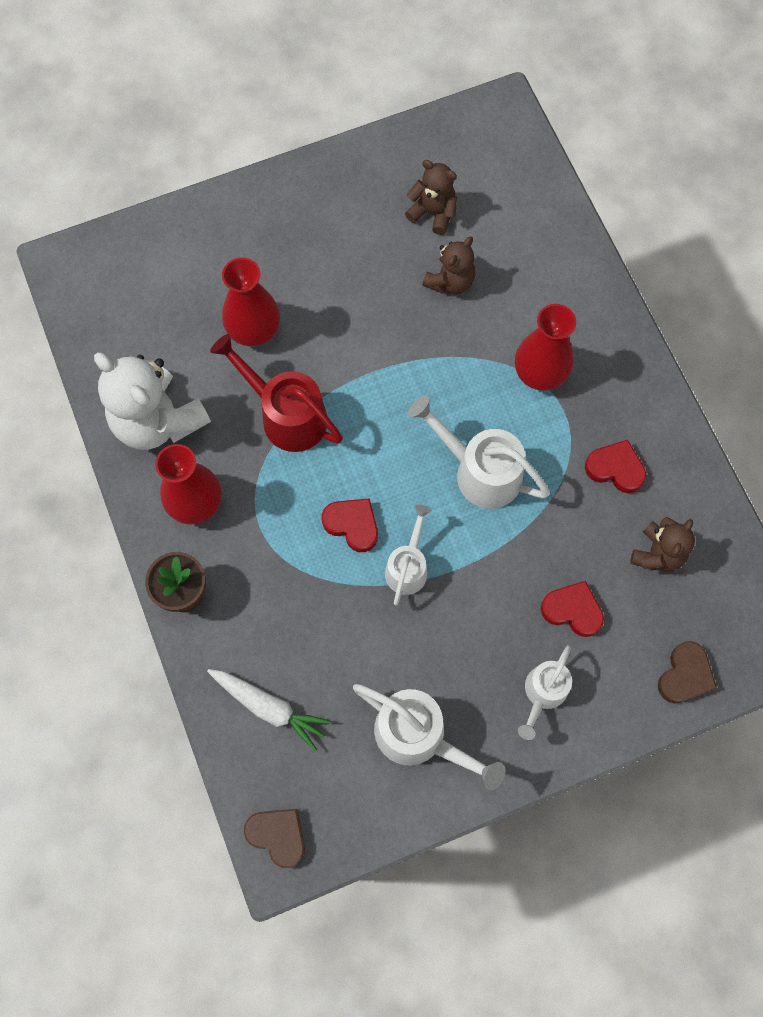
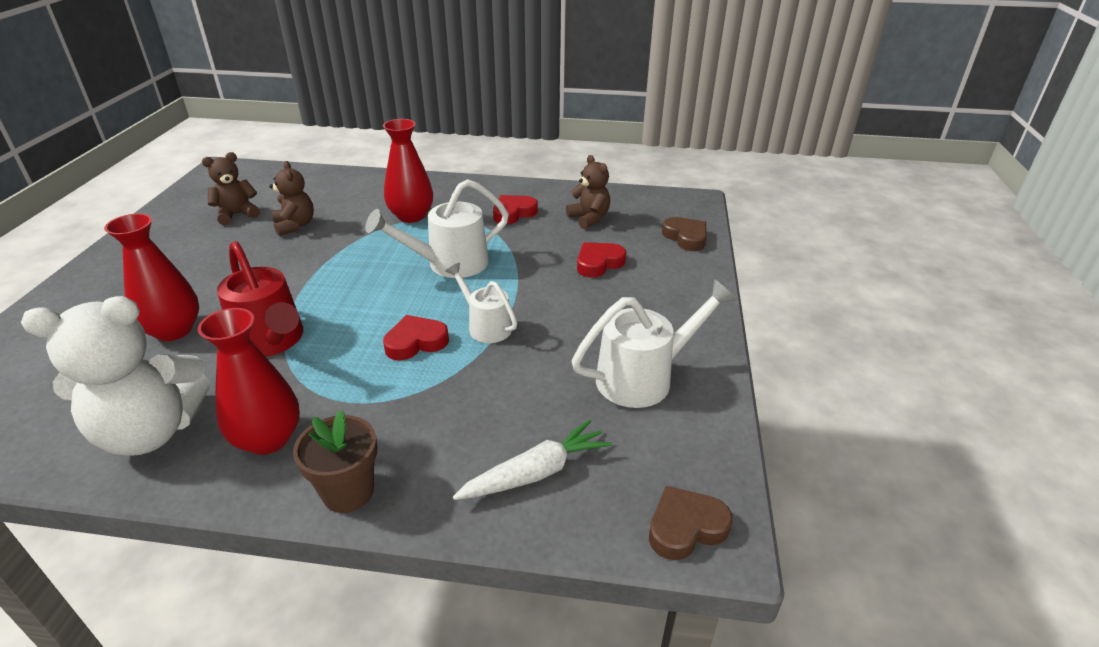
camera: 60 degrees left, 35 degrees down
(286, 414) = (272, 342): red watering can -> red watering can turned 105 degrees counterclockwise
(542, 694) = (654, 299): white watering can -> none

